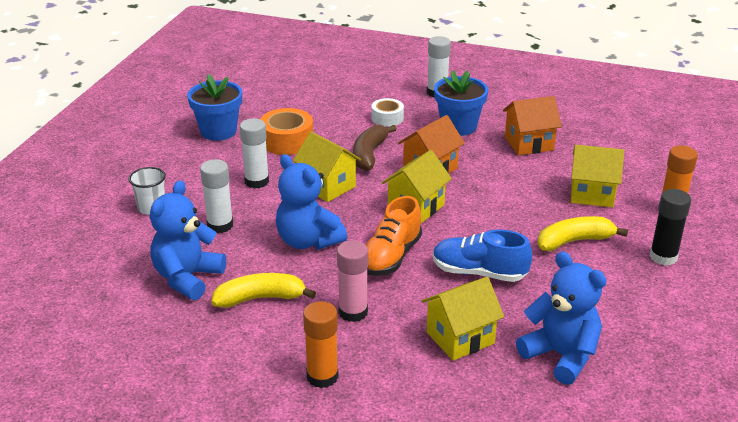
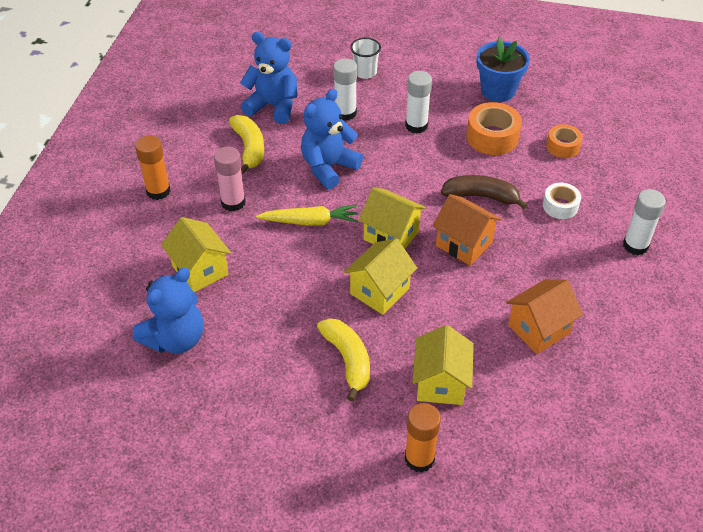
camera: 85 degrees right, 15 degrees up
(310, 108) = (563, 146): none -> orange tape
(327, 186) = (417, 172): yellow house -> yellow house (379, 291)
(391, 257) = (310, 221): orange shoe -> yellow carrot
(458, 126) = (560, 266): blue flower pot -> none
(479, 273) = (290, 283): blue shoe -> none
(529, 143) = (539, 329): orange house -> orange house turned 75 degrees clockwise
(663, 257) = (327, 438): black glue stick -> none

